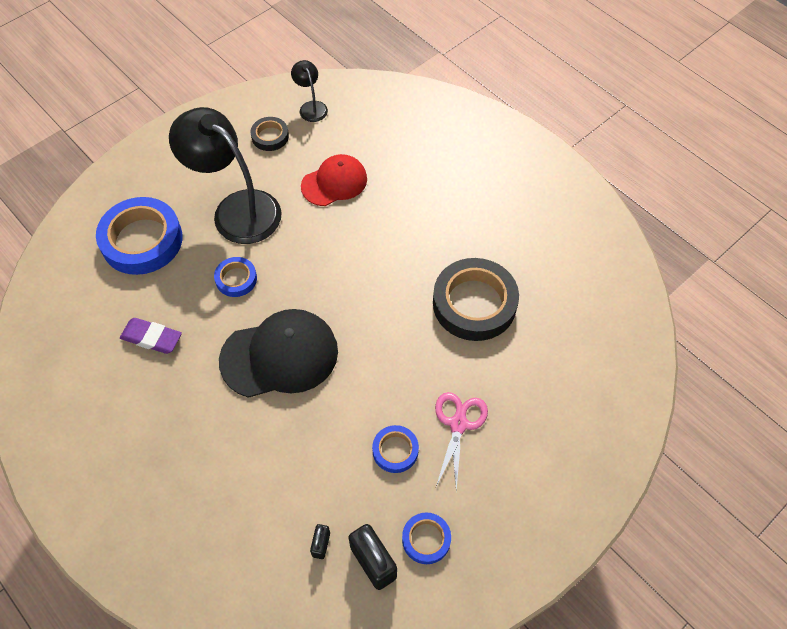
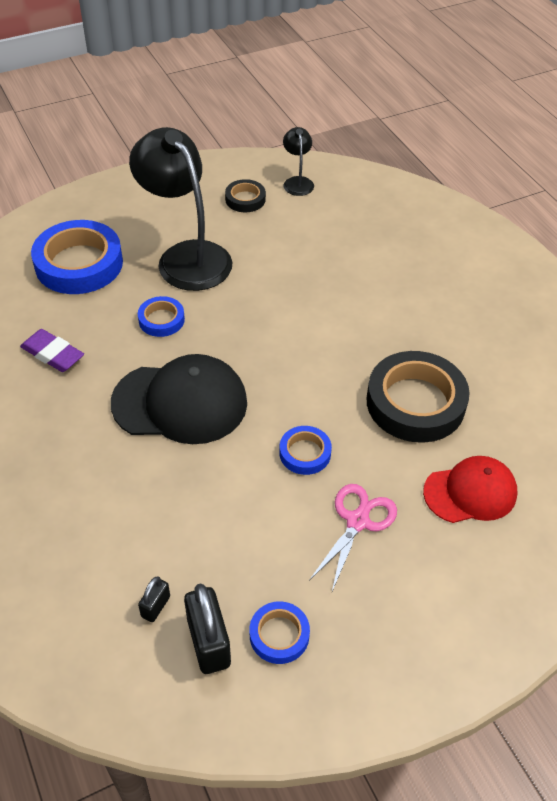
camera: 15 degrees right, 10 degrees down
(334, 182) = (298, 254): red cap -> red cap (470, 492)
(395, 450) = (275, 530): blue tape -> blue tape (305, 453)

